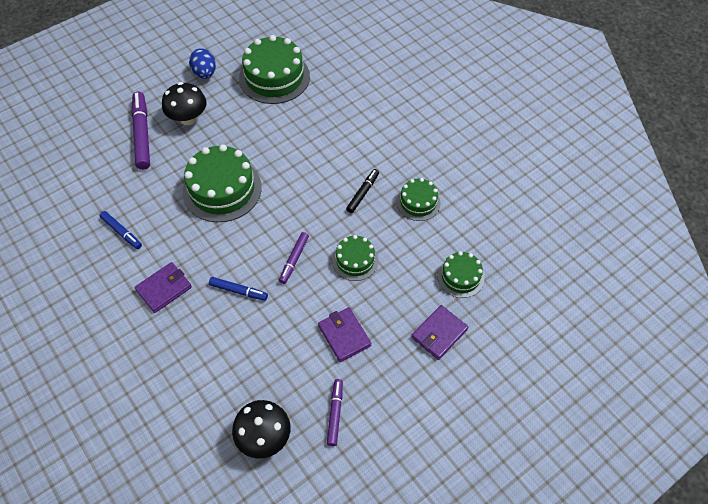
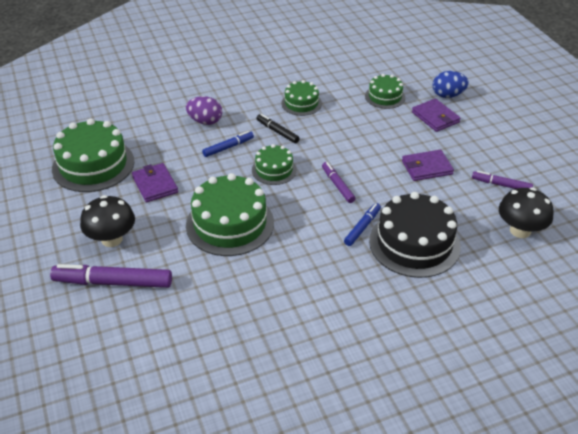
camera: 75 degrees left, 15 degrees down
(121, 232) = (254, 313): blue marker -> blue marker (228, 147)
(164, 289) = (344, 283): purple wallet -> purple wallet (155, 185)
(205, 73) = (49, 217): blue egg -> blue egg (448, 95)
(225, 338) = (414, 243): none -> black cake
(294, 260) = (337, 185): purple marker -> purple marker turned 150 degrees counterclockwise
(355, 260) = (350, 149): green cake -> green cake (274, 170)
(360, 133) = (205, 121): none -> purple egg

